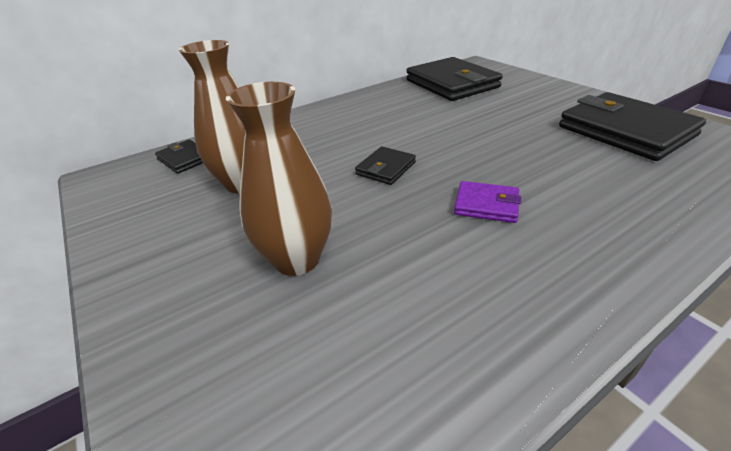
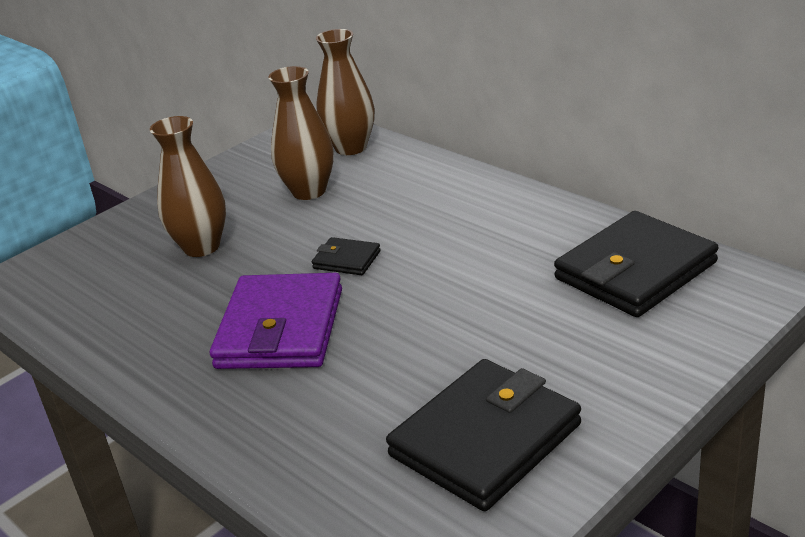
camera: 80 degrees right, 5 degrees down
(185, 159) = (351, 147): black wallet -> brown vase
(486, 205) = (280, 328): purple wallet -> purple wallet, size x2.14

